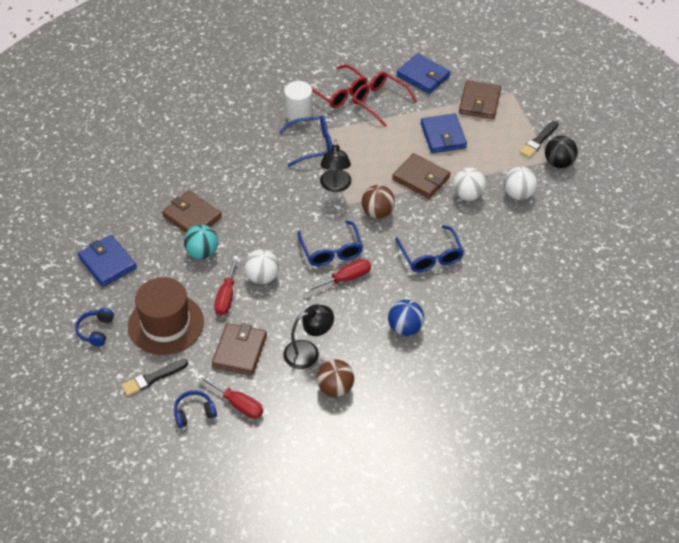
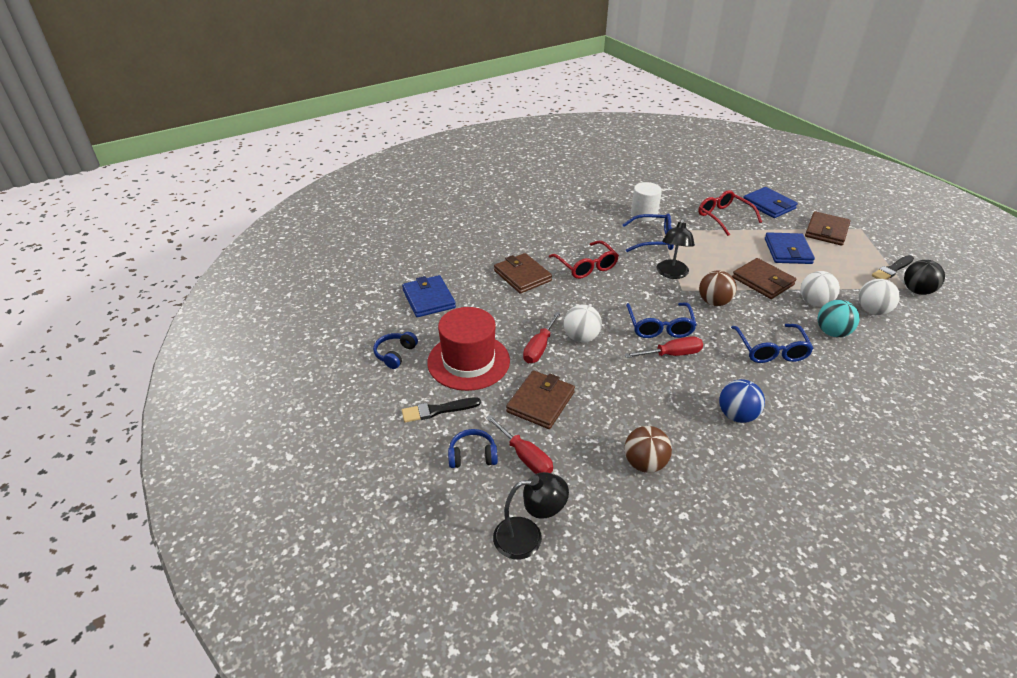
camera: 15 degrees right, 10 degrees down
(166, 324) = (468, 361): brown hat -> red hat
(202, 252) = (524, 306): turquoise ball -> turquoise ball (832, 332)
(308, 352) = (618, 418): black lamp -> black lamp (528, 536)
(339, 93) = (685, 206): red glasses -> red glasses (586, 266)

